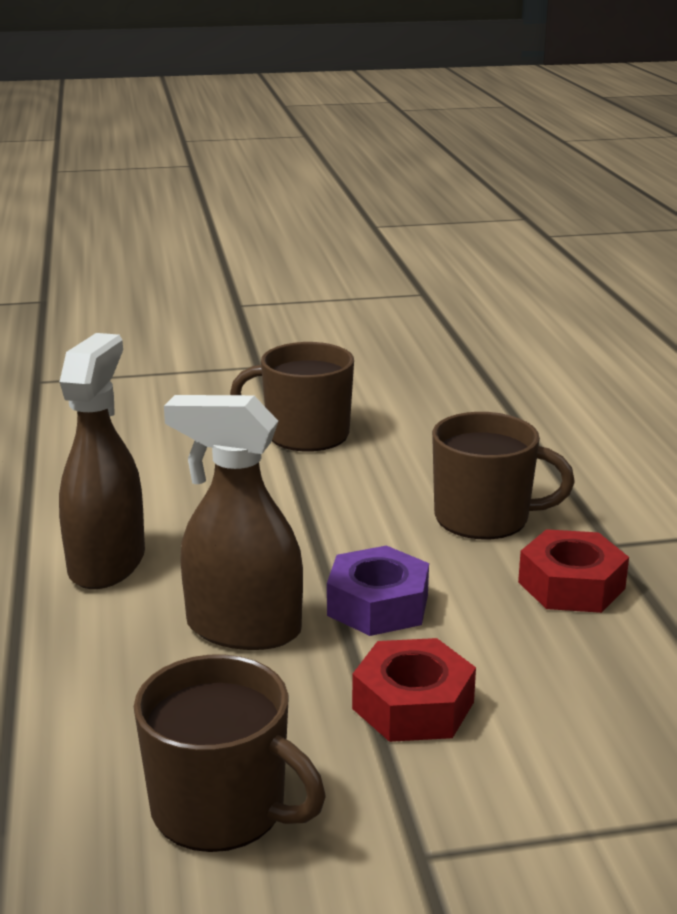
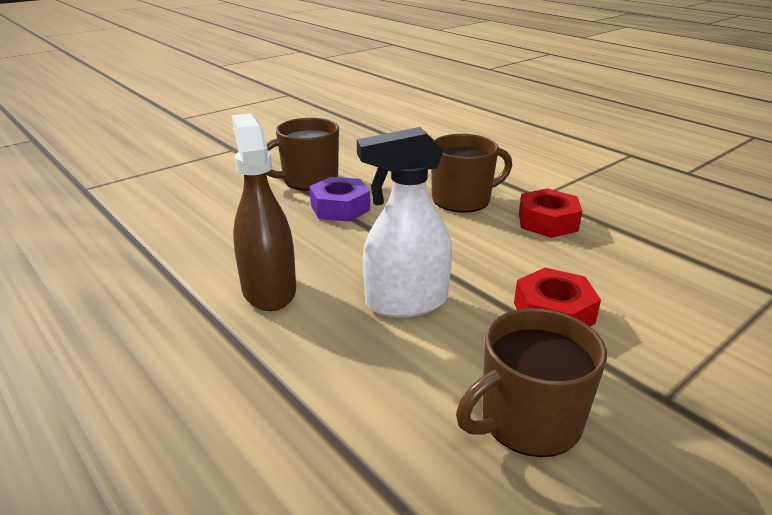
camera: 30 degrees left, 5 degrees up
(221, 808) = (528, 421): brown mug -> brown mug turned 150 degrees clockwise
(243, 629) = (406, 302): brown spray bottle -> white spray bottle
(378, 605) = (465, 263): purple nut -> purple nut (340, 208)

